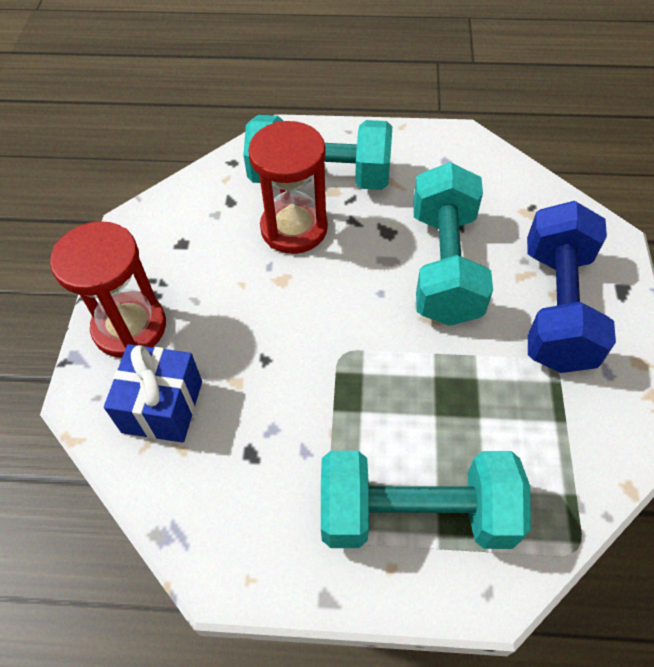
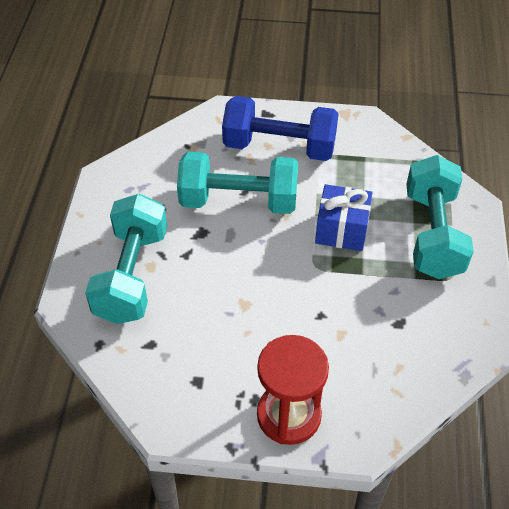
camera: 90 degrees left, 5 degrees down
(162, 406) = (364, 383): blue gift -> blue gift (341, 230)
(294, 228) = (190, 295): red hourglass -> none

